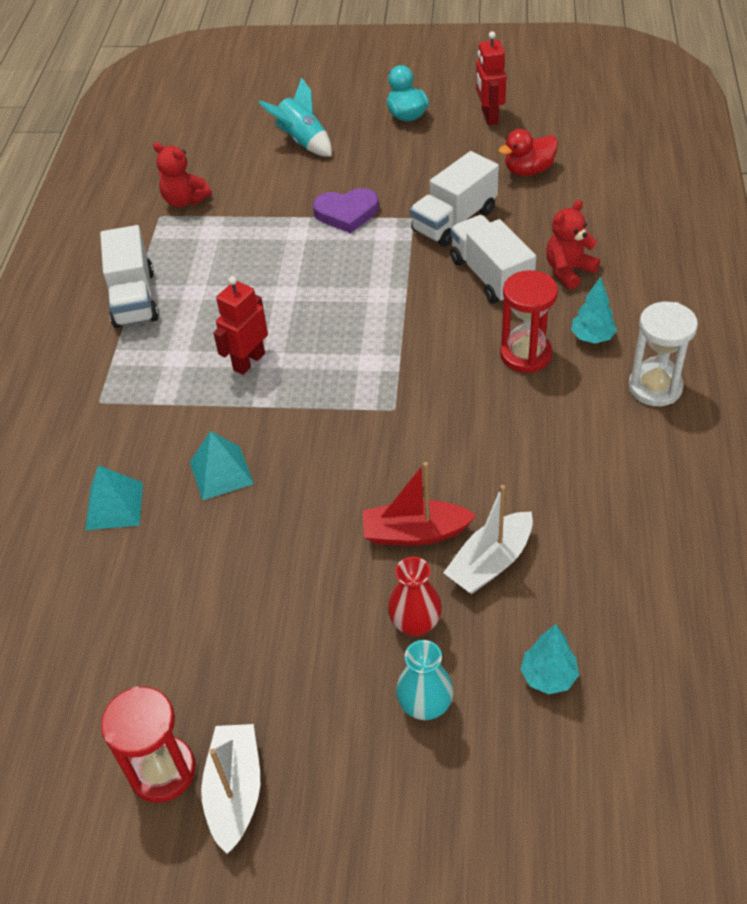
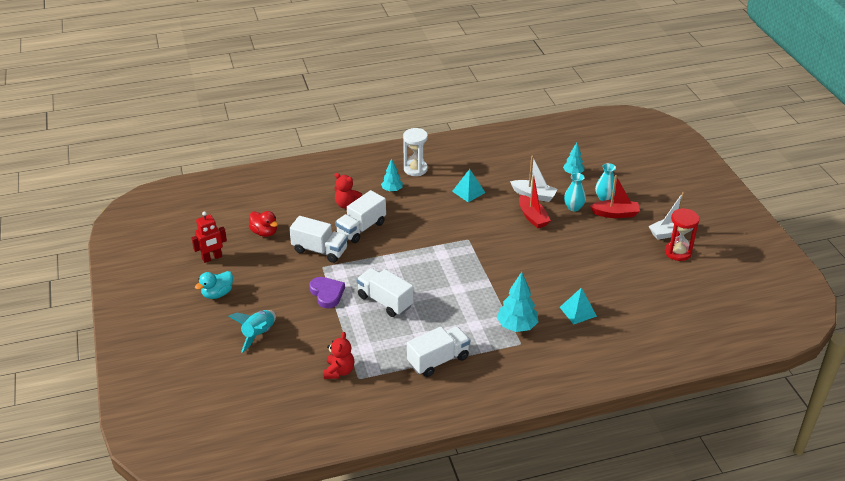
camera: 115 degrees left, 10 degrees down
(137, 409) = (517, 326): none -> turquoise tree
(221, 472) = (537, 283): turquoise pyramid -> turquoise pyramid (468, 192)
(248, 361) = (463, 296): red robot -> none
(293, 269) = (385, 301): none -> white truck
(356, 701) = (615, 214): none -> red boat
(415, 623) = (573, 207): red vase -> turquoise vase
(525, 354) = (413, 207): red hourglass -> none

